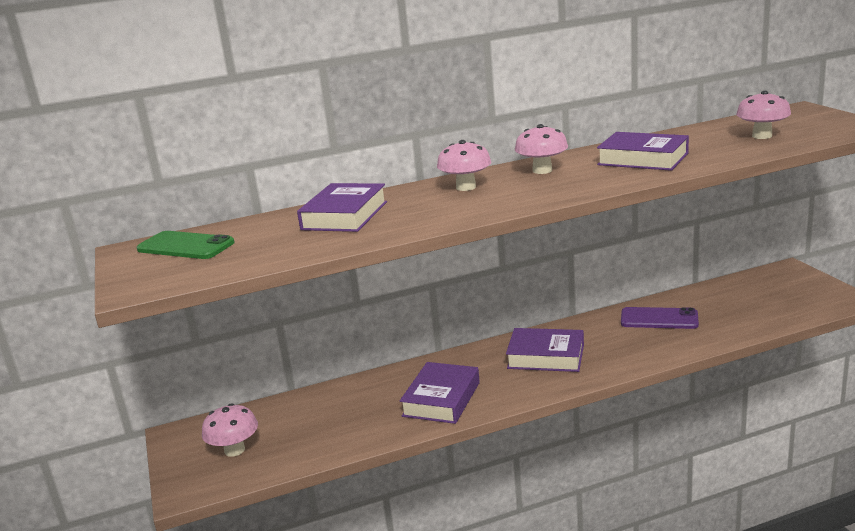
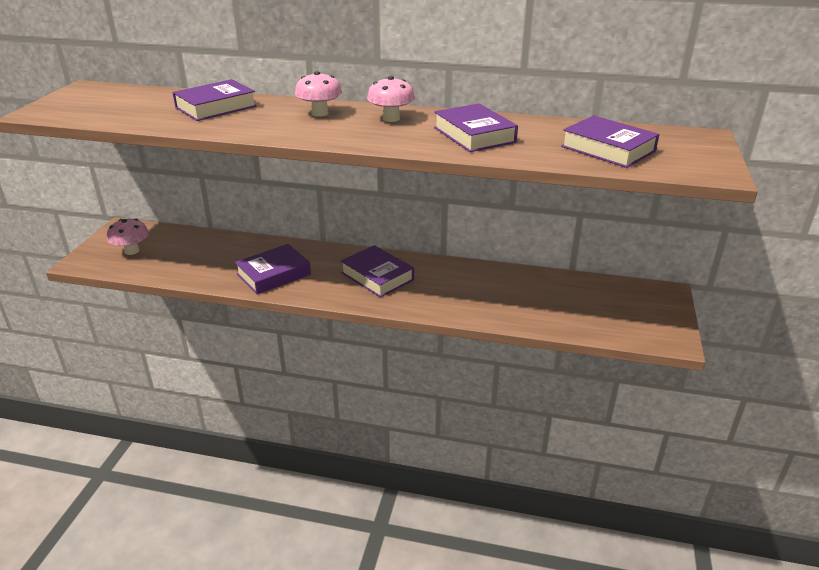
camera: 30 degrees right, 10 degrees up
(185, 246) = (108, 96): green phone -> none
(659, 319) = (496, 285): purple phone -> none
(762, 136) = (608, 149): pink mushroom -> purple book

